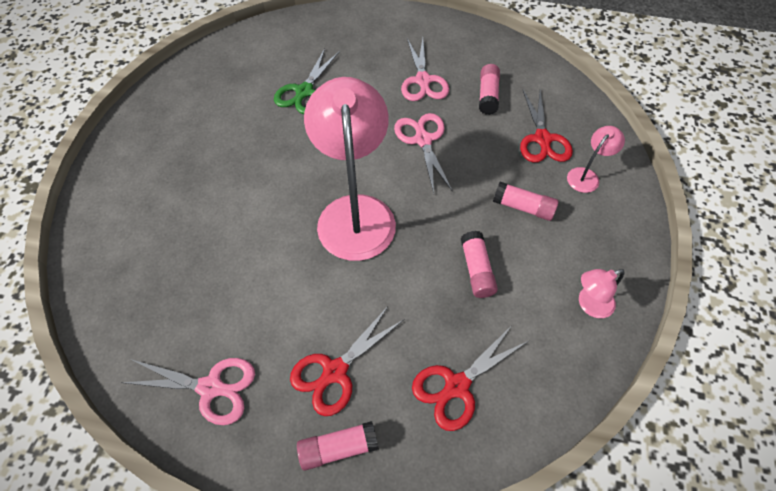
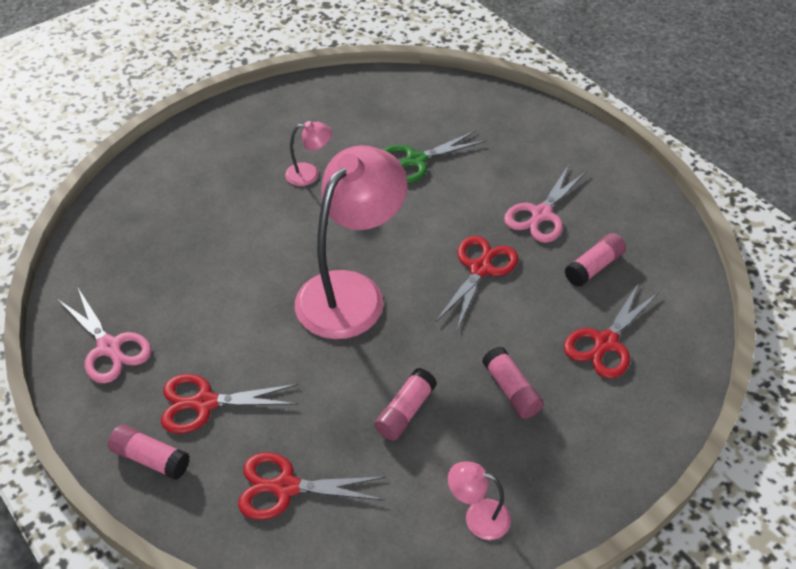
camera: 40 degrees right, 10 degrees down
(423, 140) = (480, 269): pink scissors -> red scissors
(586, 176) = (613, 406): pink lamp -> pink lamp (309, 174)

